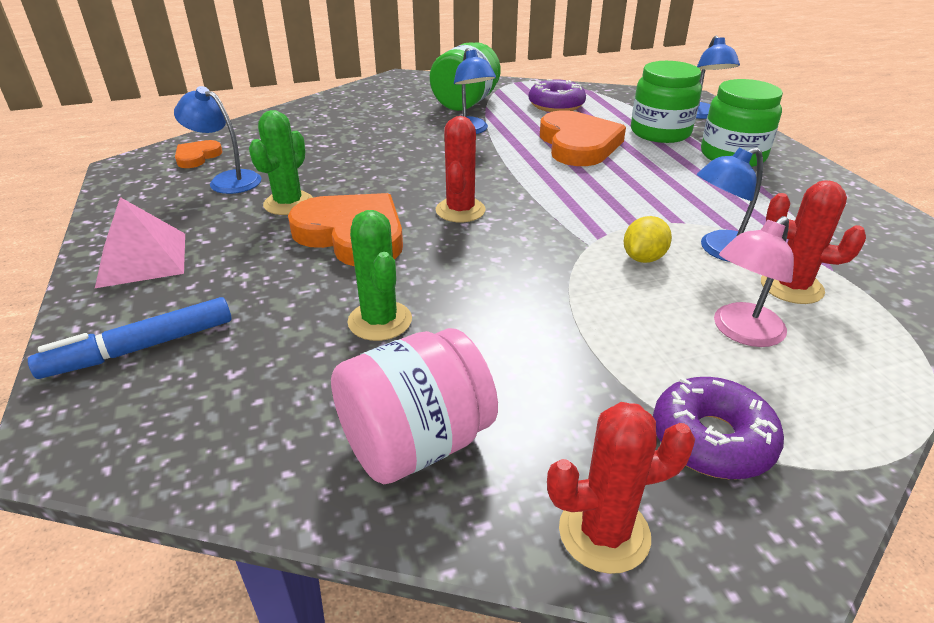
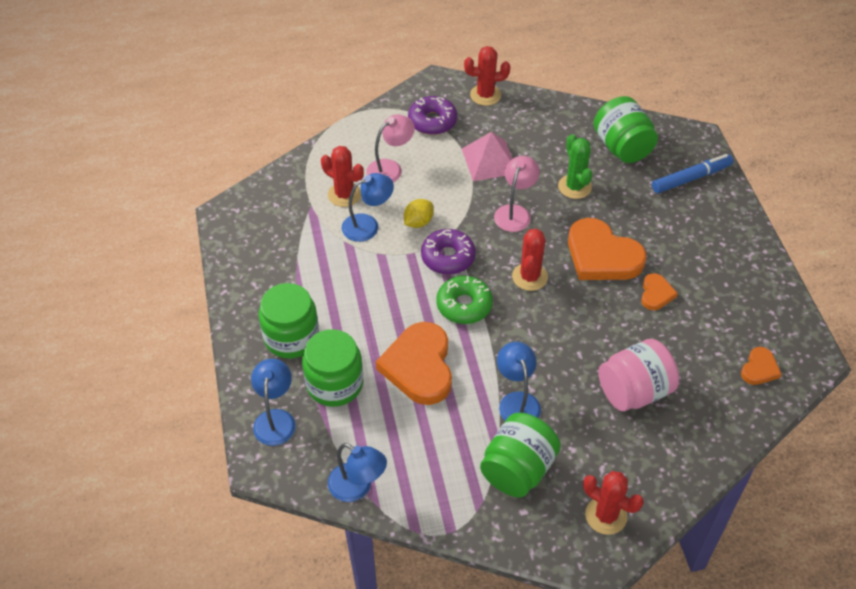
camera: 175 degrees left, 15 degrees up
(142, 259) = (729, 242): pink pyramid -> pink pyramid (489, 161)
(227, 180) = (716, 329): blue lamp -> blue lamp (357, 487)
(258, 403) = (622, 147): none -> green jar
(288, 203) = (656, 294): green cactus -> orange heart
(391, 90) = (606, 515): none -> red cactus
(416, 443) = (552, 127): pink jar -> pink jar (634, 391)
(489, 278) = (515, 212): none -> pink lamp
(543, 184) = (464, 305): none -> green donut
(556, 105) = (419, 455): purple donut -> purple donut (448, 257)

